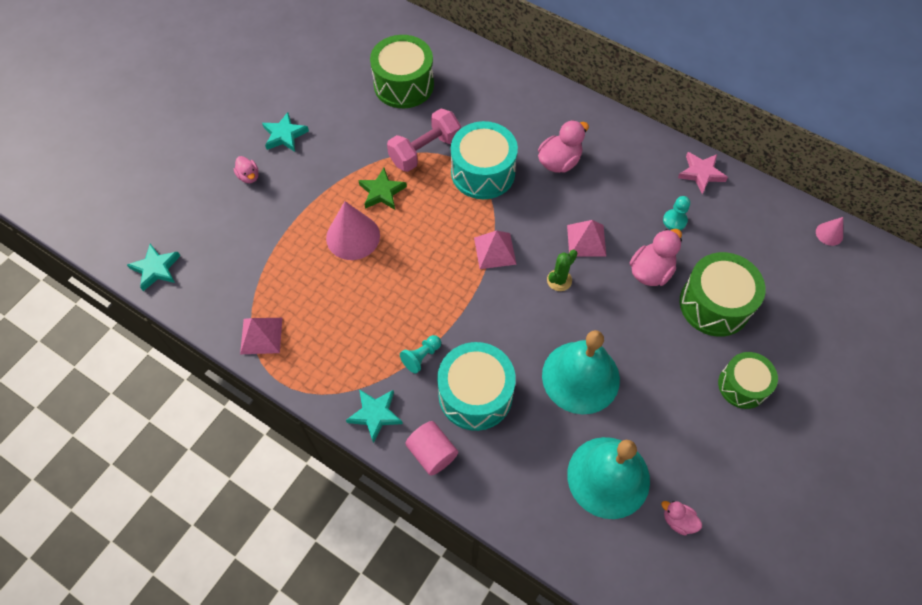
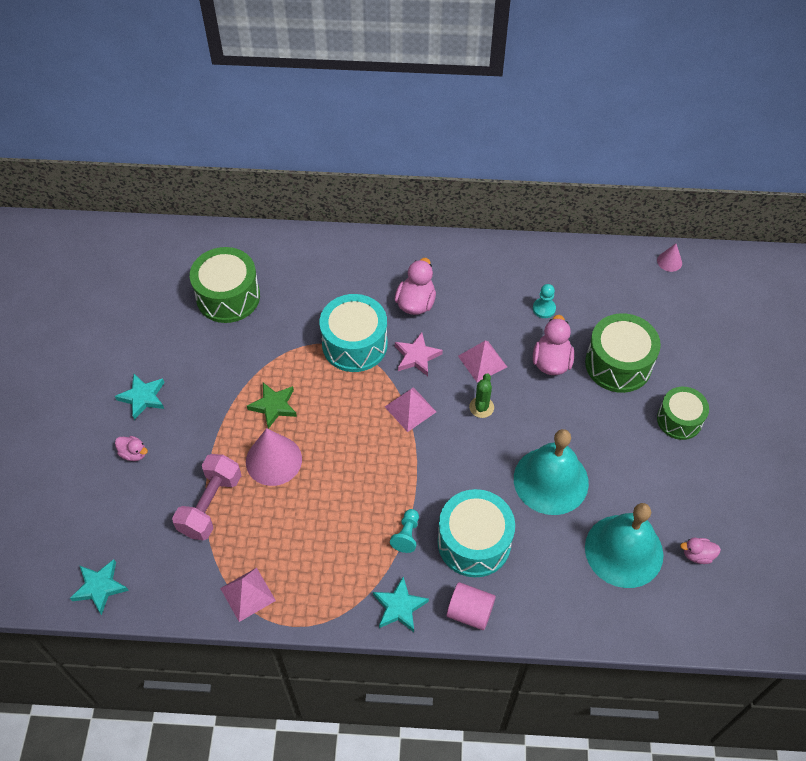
camera: 30 degrees left, 5 degrees down
(425, 151) = (289, 349): pink dumbbell -> pink dumbbell (210, 505)
(701, 173) = (540, 258): pink star -> pink star (416, 356)

